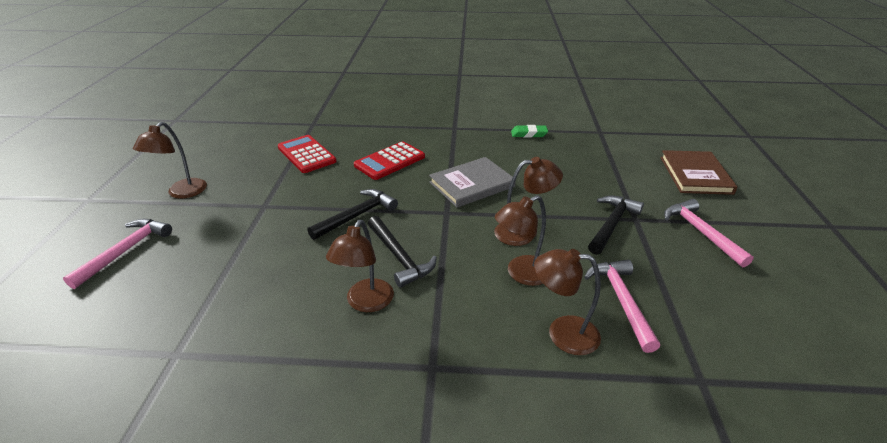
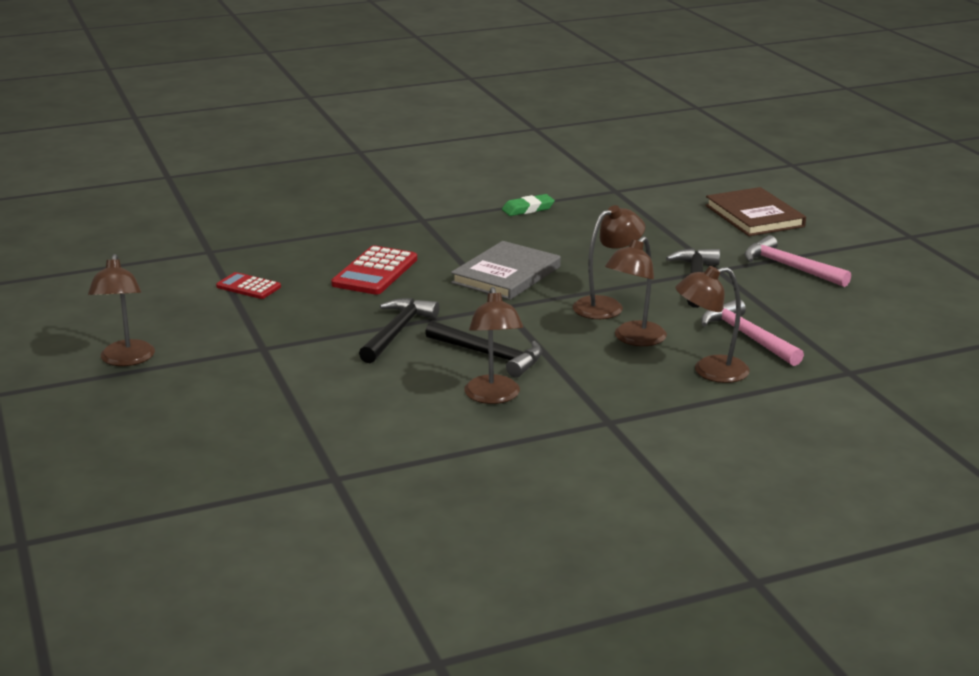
camera: 25 degrees left, 10 degrees down
(126, 251) = (140, 424): pink hammer -> none
(306, 154) = (248, 287): red calculator -> red calculator, size x0.61

